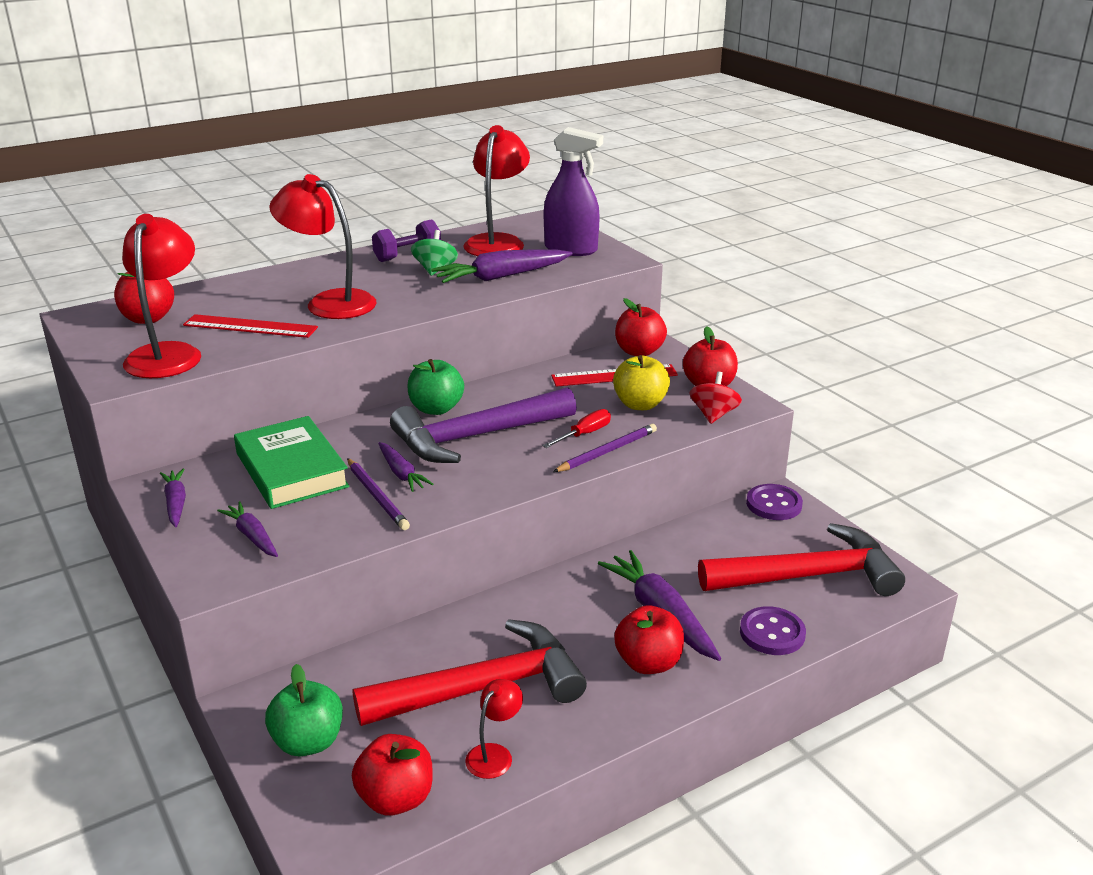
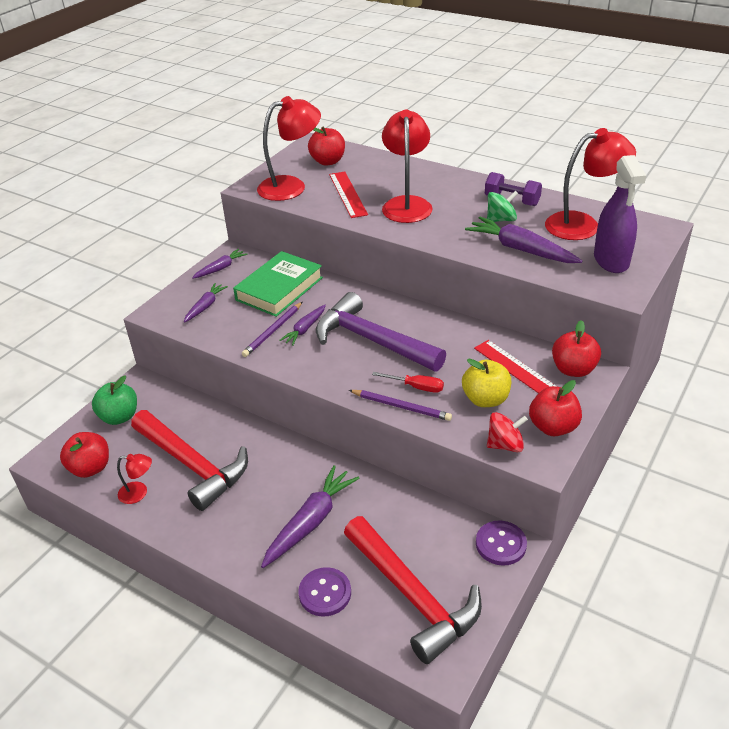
camera: 65 degrees right, 10 degrees up
(436, 409) = (394, 310): green apple -> none
(648, 663) = (254, 534): red apple -> none

